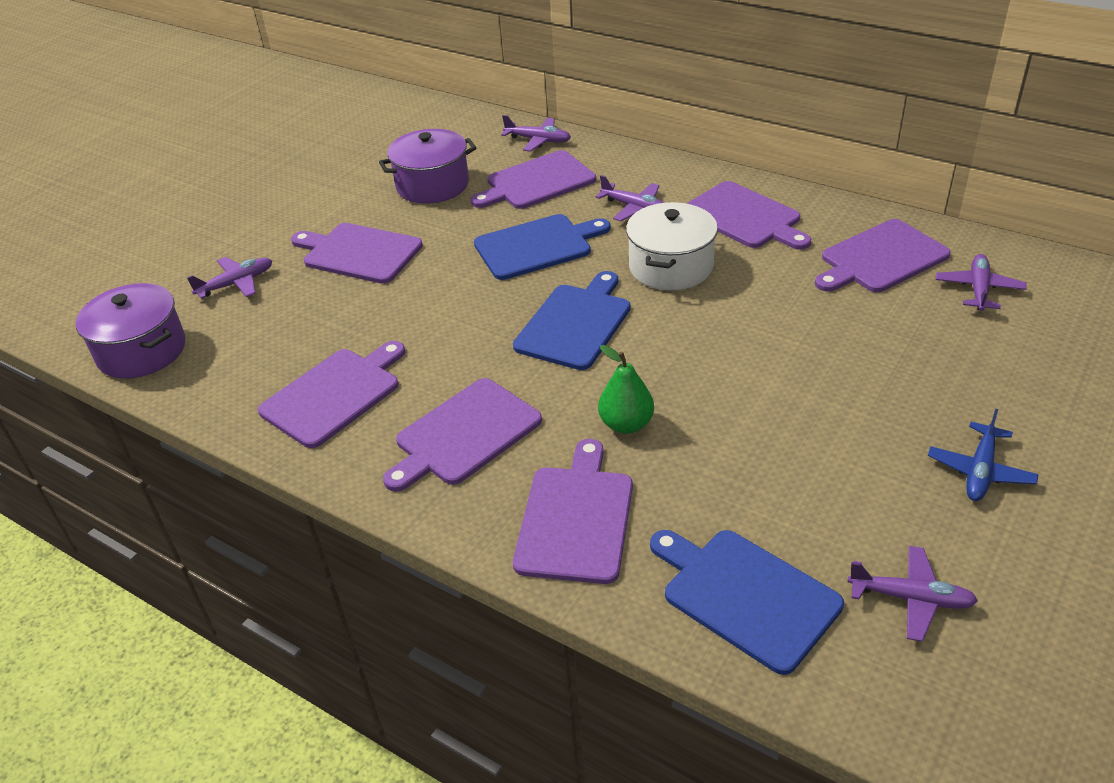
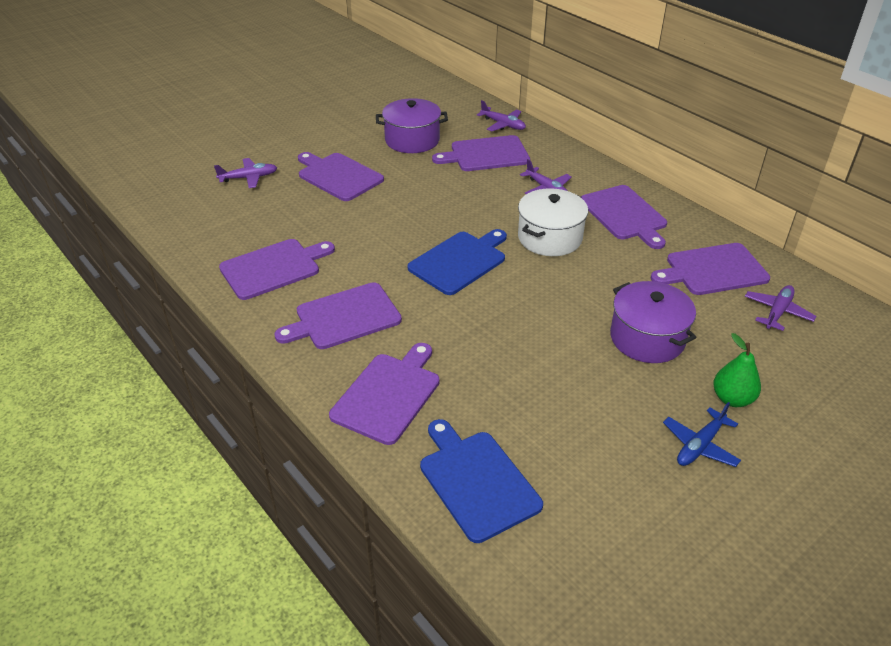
camera: 15 degrees right, 0 degrees up
(142, 351) = (168, 208): purple pot -> purple pot (647, 338)
(537, 246) = (462, 200): blue cutting board -> none
(626, 424) = (457, 340): green pear -> green pear (732, 399)
(911, 598) = (595, 520): purple plane -> none

